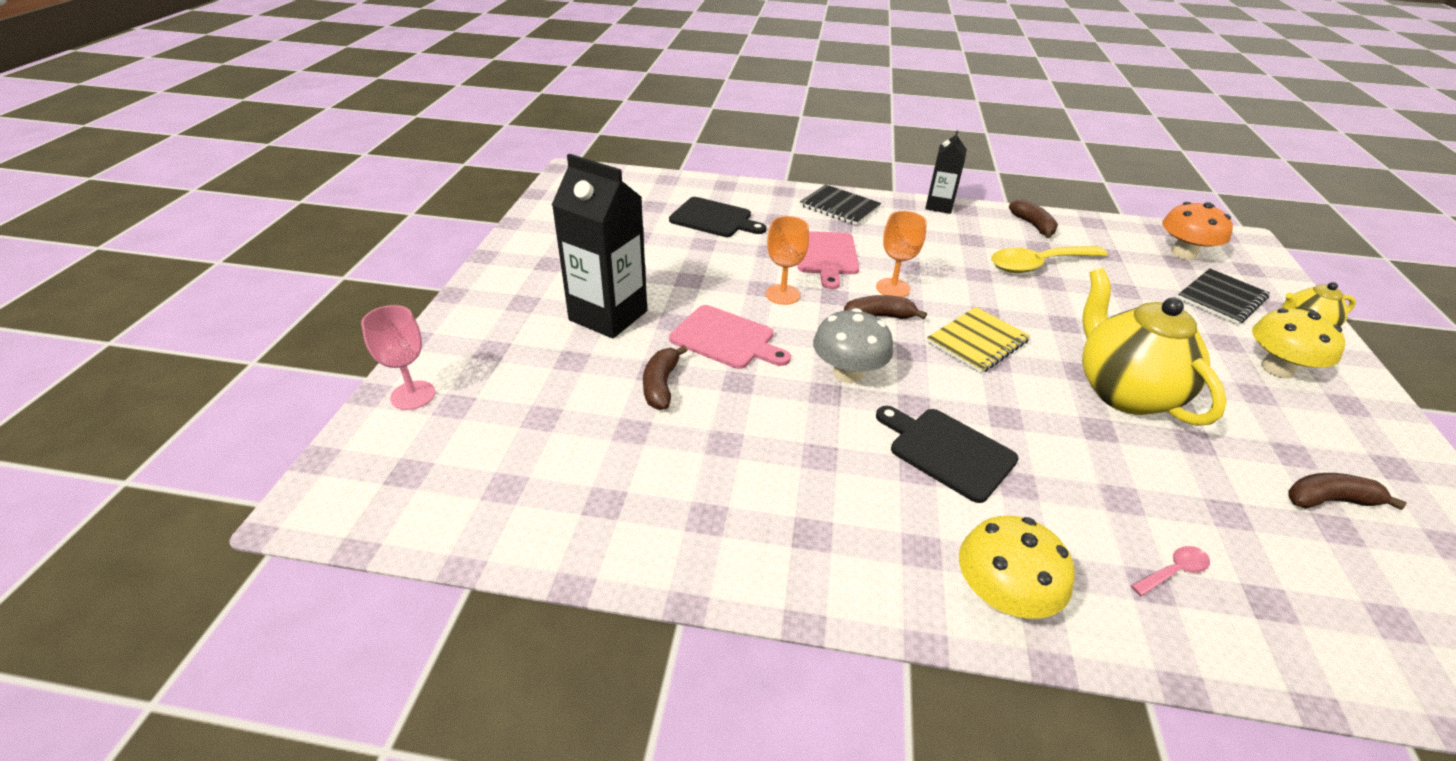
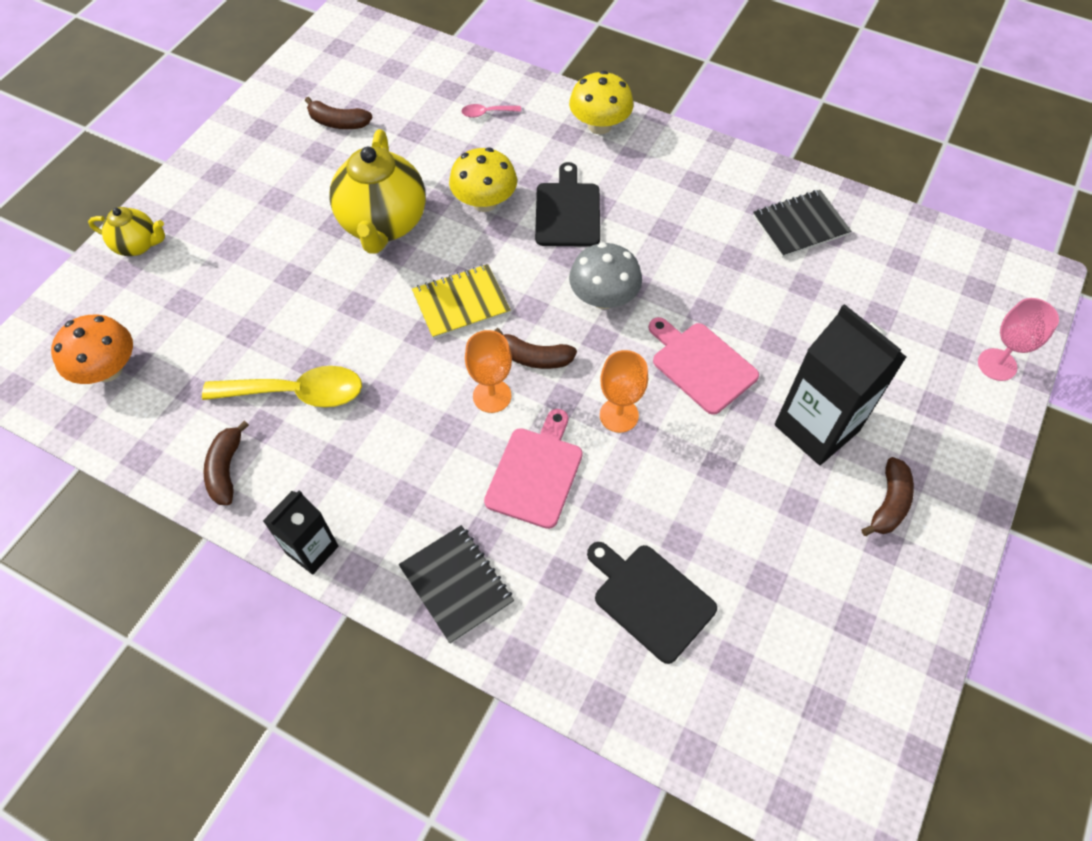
camera: 160 degrees left, 20 degrees up
(661, 385) = (775, 324): brown banana -> brown banana (888, 503)
(947, 451) = (567, 211): black cutting board -> black cutting board turned 150 degrees counterclockwise
(1221, 298) = (162, 296): black notebook -> black notebook (800, 225)
(1277, 369) = (227, 213): yellow mushroom -> yellow mushroom (485, 202)

